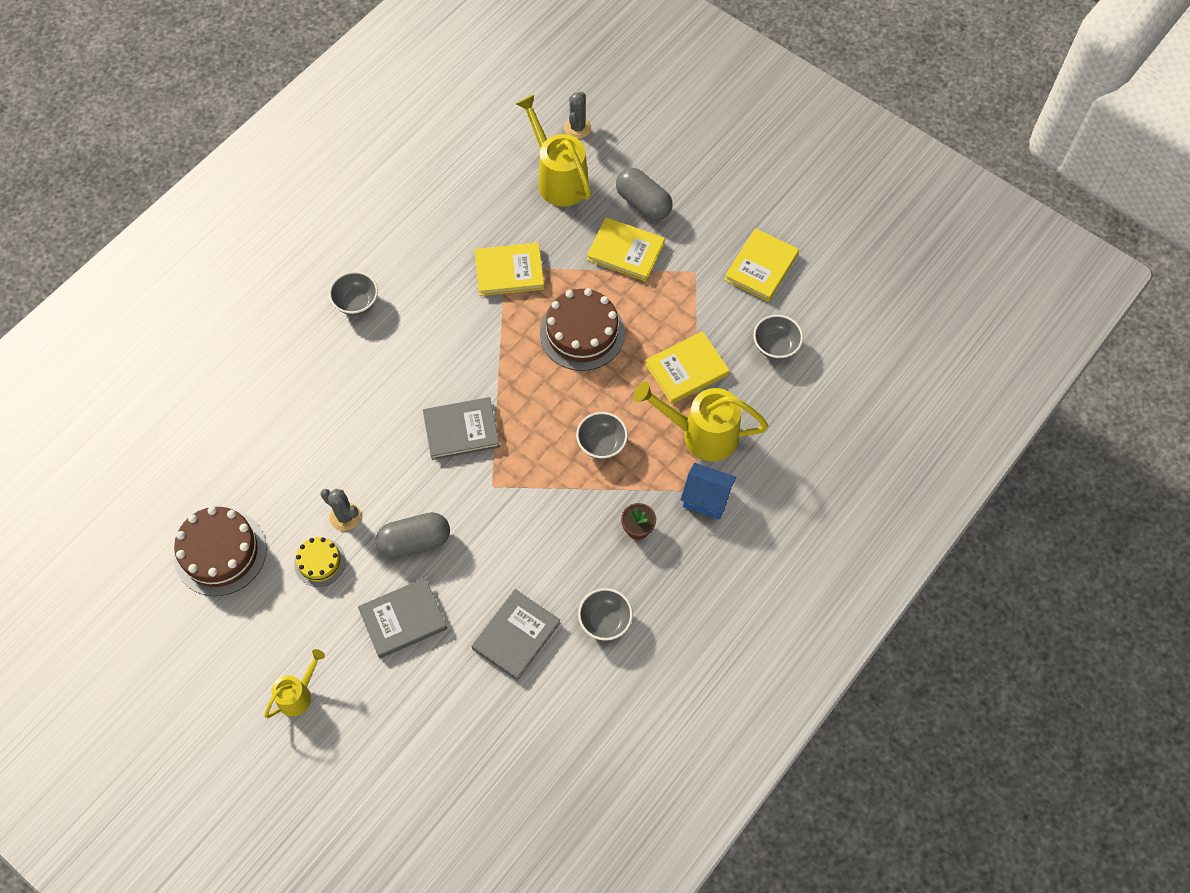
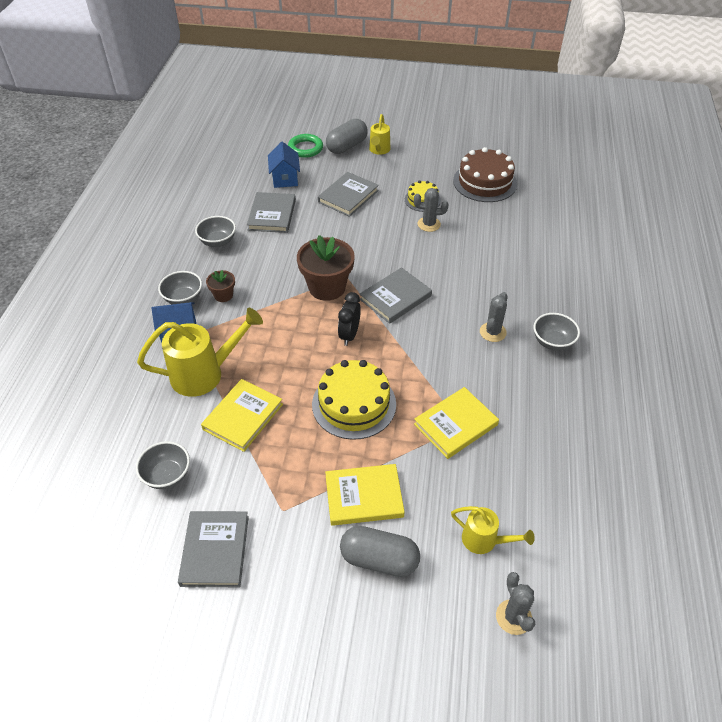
camera: 150 degrees right, 15 degrees down
(393, 757) = (305, 148): none -> green ring
(401, 341) = (492, 332): none -> grey cactus
(415, 542) = (373, 230): grey capsule -> grey capsule (347, 146)
(460, 702) = (285, 178): none -> blue house
(522, 482) = (327, 287): none -> brown flower pot
(538, 408) = (349, 335): none -> black clock
(558, 179) = (484, 540): yellow watering can -> yellow watering can, size x0.57
(582, 333) = (354, 404): brown cake -> yellow cake
(601, 444) = (283, 333): grey bowl -> grey bowl (183, 299)
(761, 267) = (215, 550): yellow book -> grey book

